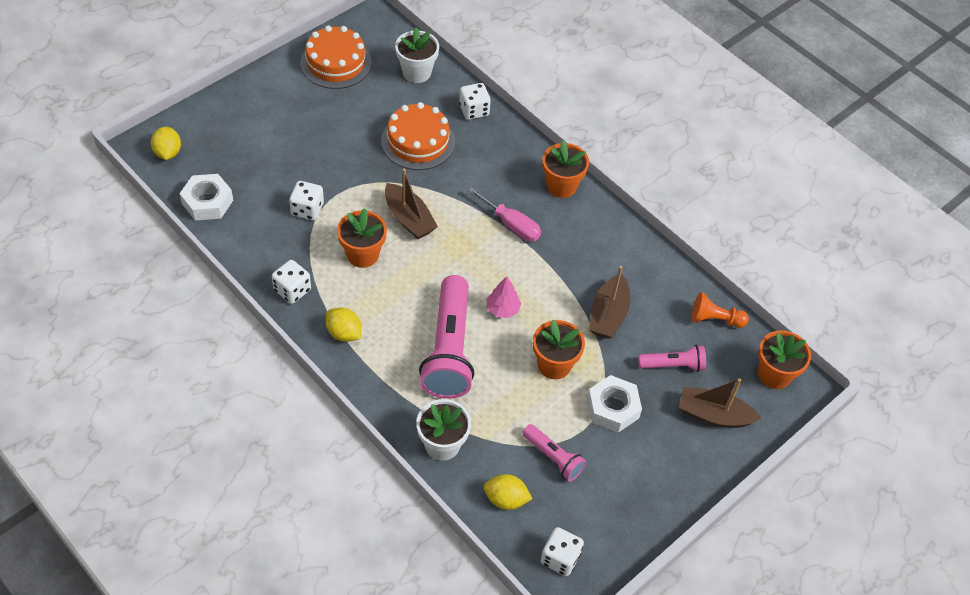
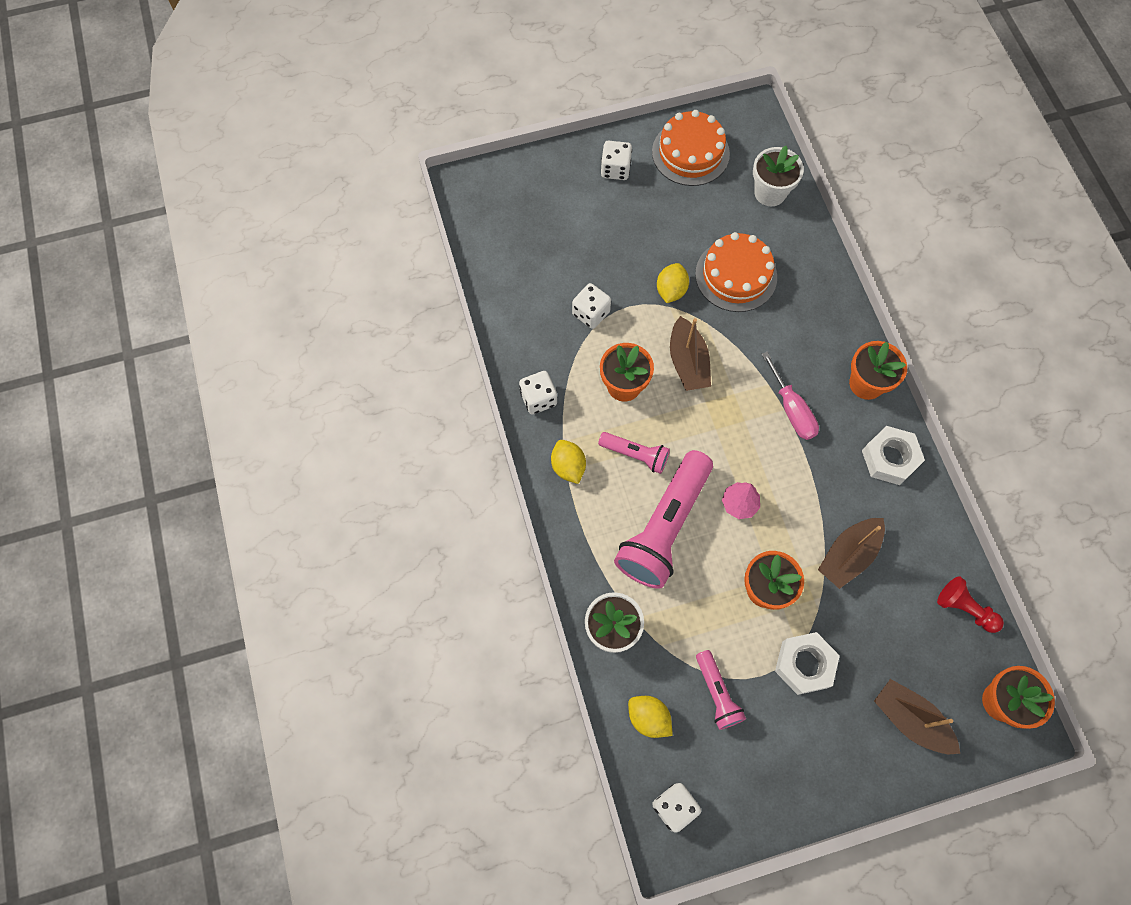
camera: 30 degrees right, 15 degrees up
(168, 153) = (483, 200): yellow lemon -> yellow lemon (671, 290)
(207, 202) = (498, 269): white nut -> white nut (890, 458)
(474, 110) = (811, 259): white dice -> white dice (615, 169)
(673, 365) = (892, 643): pink flashlight -> pink flashlight (635, 455)
(715, 319) = (964, 608): orange pawn -> red pawn

